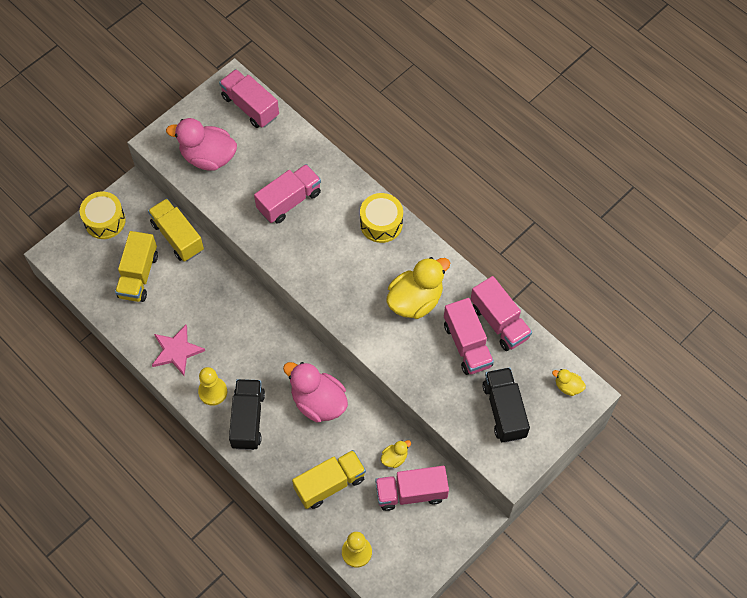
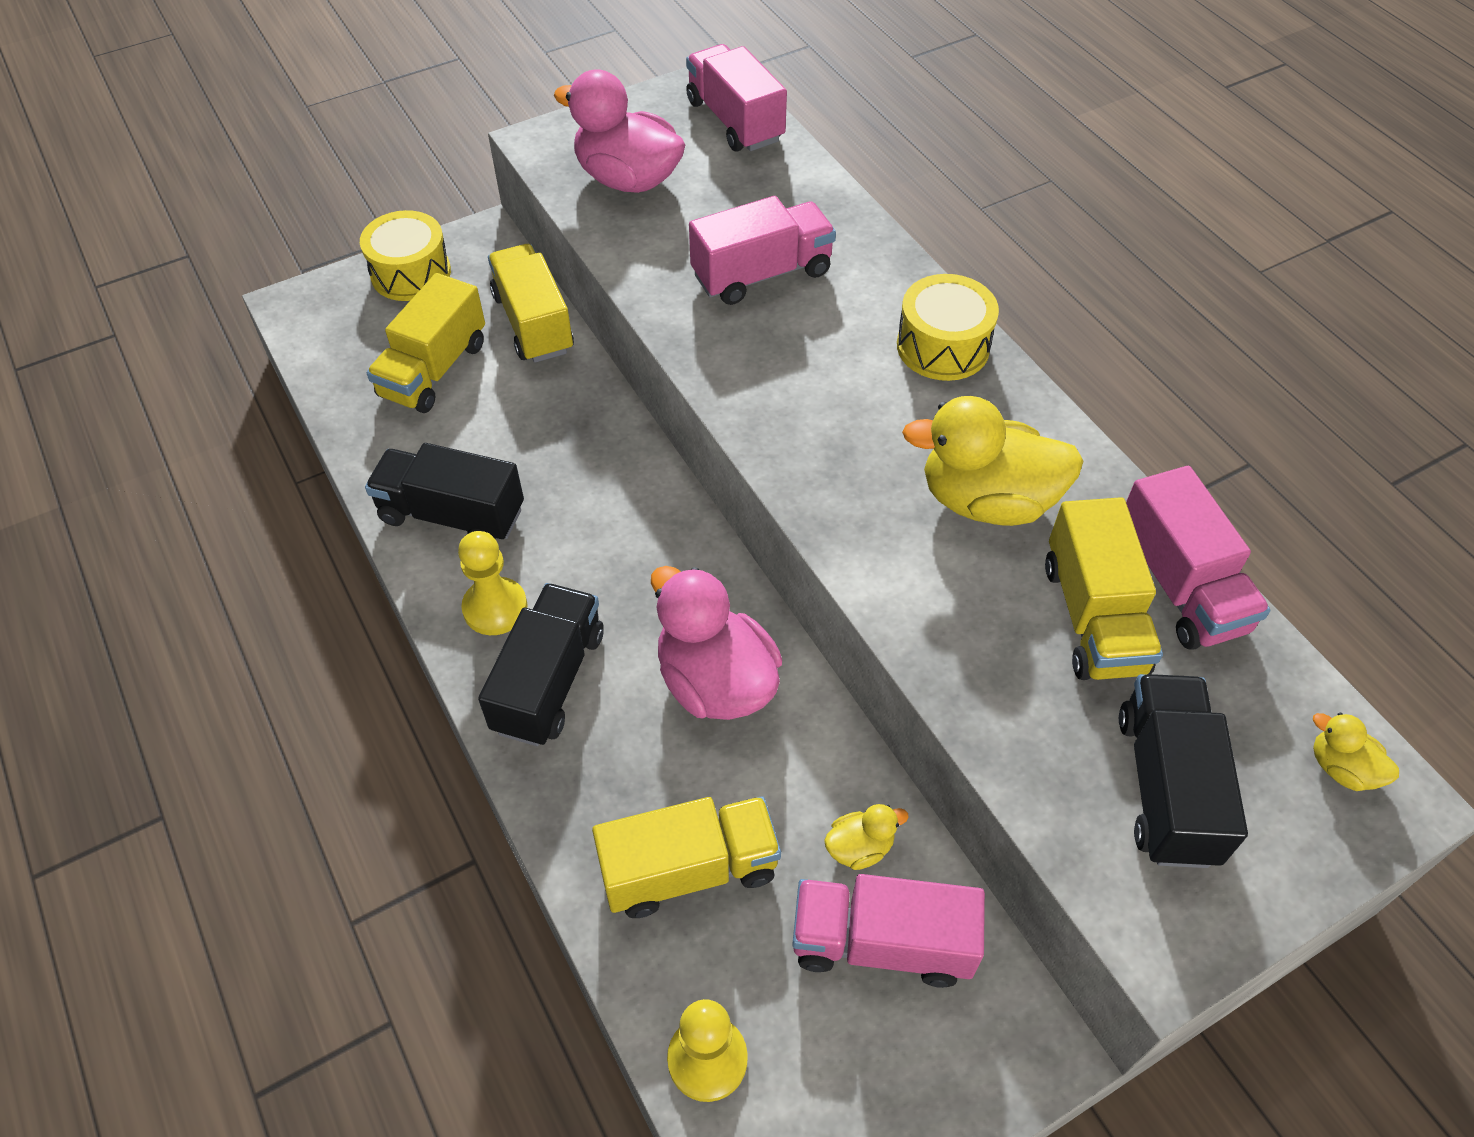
camera: 15 degrees right, 10 degrees down
(177, 351) = (452, 515): pink star -> black truck
(415, 300) = (987, 500): yellow duck -> yellow duck turned 150 degrees counterclockwise
(467, 345) = (1093, 617): pink truck -> yellow truck

